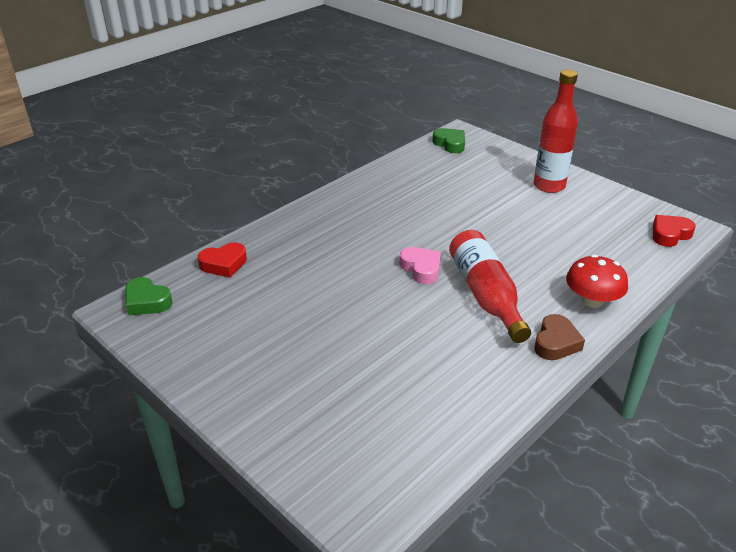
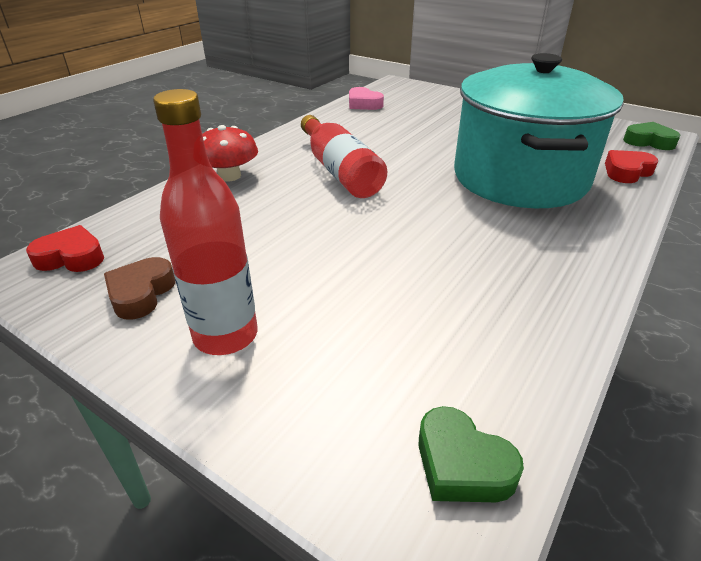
camera: 170 degrees right, 0 degrees up
(324, 268) = (519, 178): none -> turquoise pot
(421, 269) = (414, 186): pink heart -> pink heart (363, 104)
(556, 343) = (277, 146): brown heart -> brown heart (141, 293)
(669, 234) = (71, 257): red heart -> red heart turned 135 degrees counterclockwise

